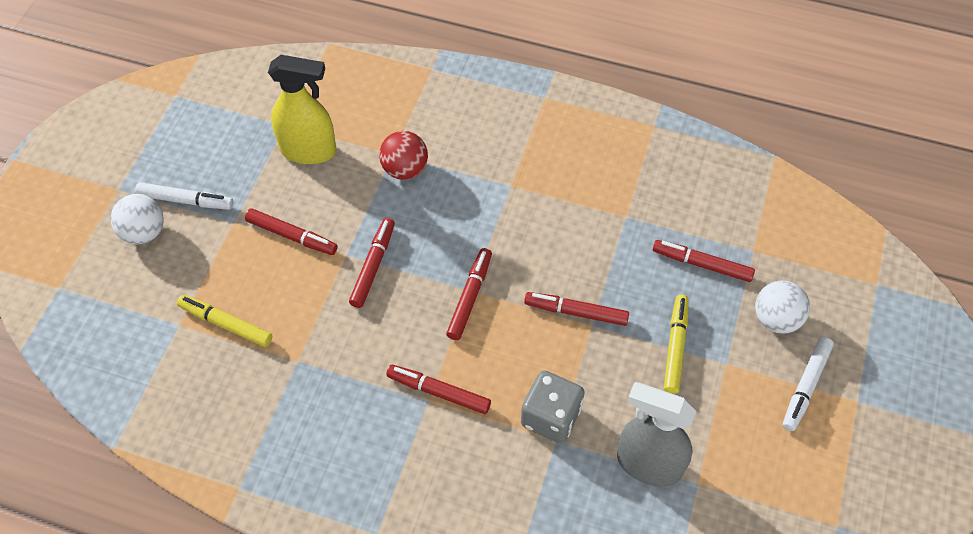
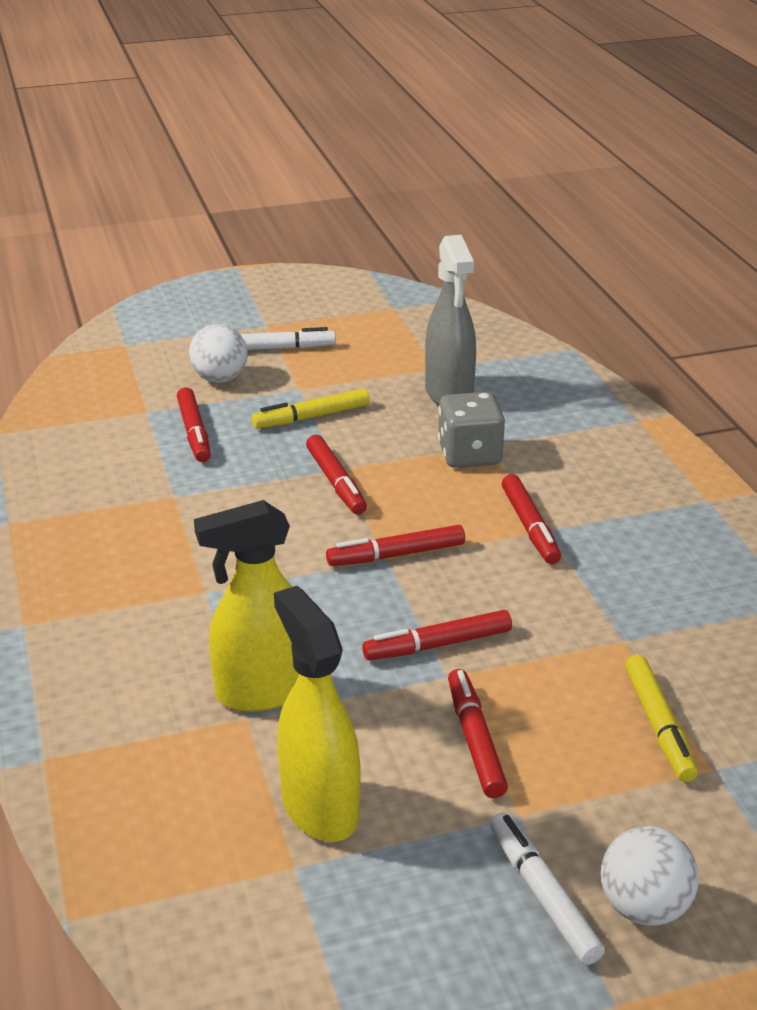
camera: 125 degrees left, 25 degrees down
(405, 169) = (262, 692): red ball -> yellow spray bottle

